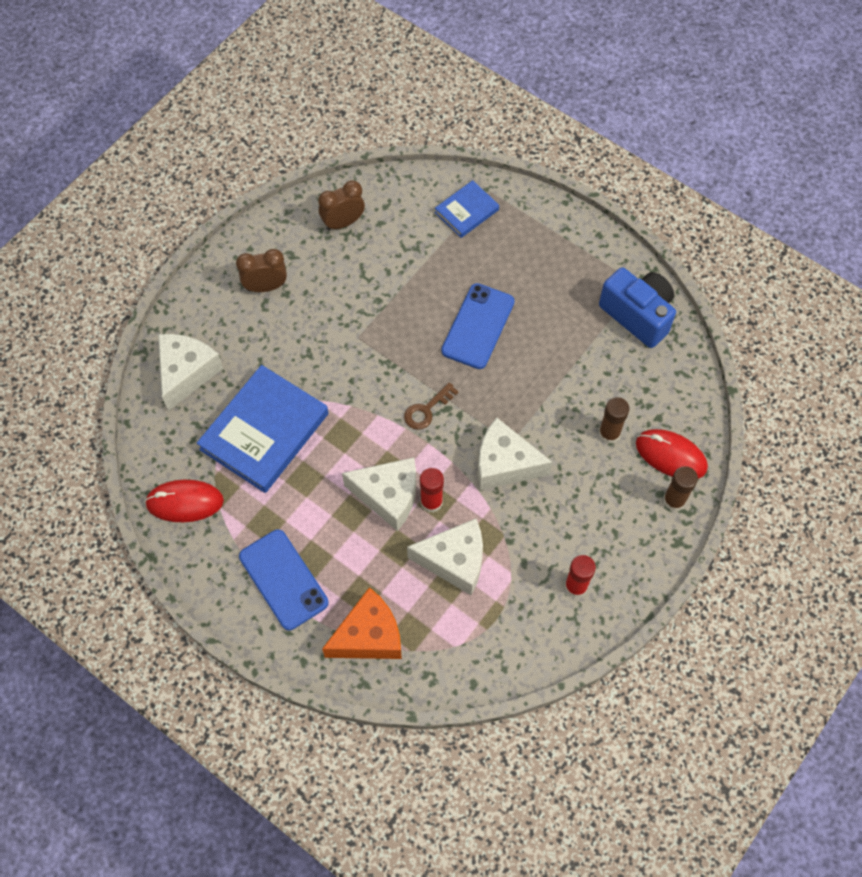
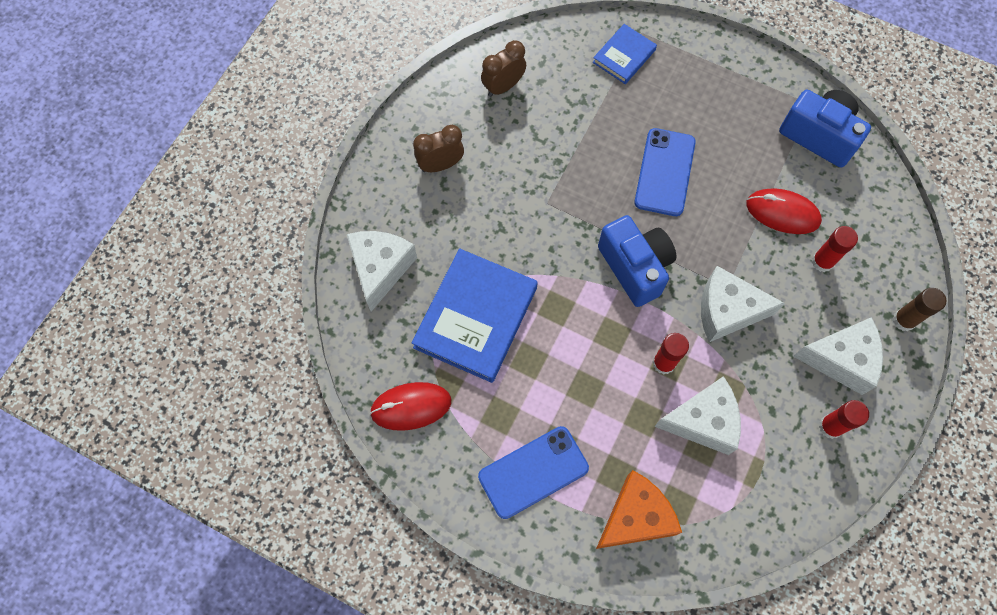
camera: 10 degrees left, 5 degrees up
(283, 579) = (533, 472): blue phone -> blue phone turned 75 degrees counterclockwise
(388, 496) = (618, 364): white cheese -> white cheese (841, 359)
(426, 410) = (635, 267): brown key -> blue camera
(609, 433) = (822, 261): brown glue stick -> red glue stick
(671, 456) = (888, 274): red mouse -> red mouse (782, 213)

